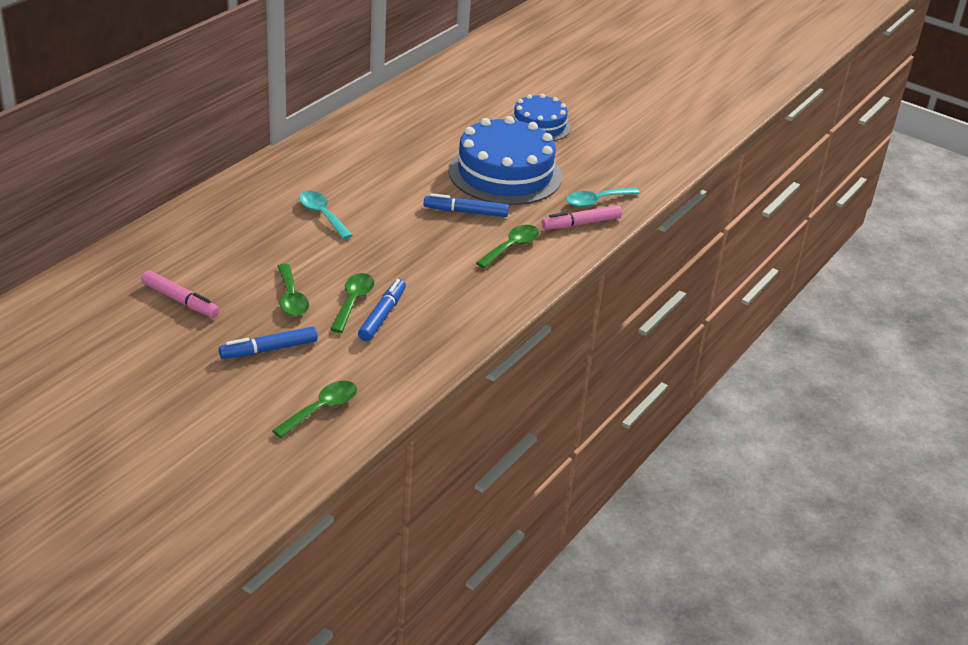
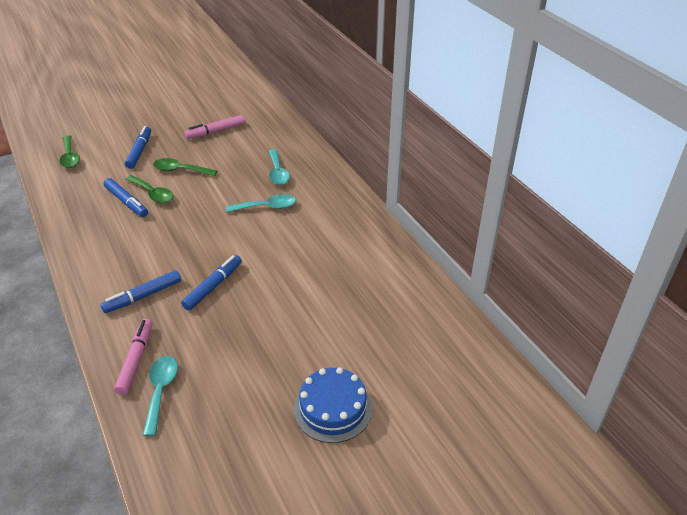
camera: 120 degrees right, 5 degrees up
(250, 224) = (278, 172): none -> turquoise spoon
(505, 174) = (255, 337): blue cake -> none
(512, 247) = (143, 296): green spoon -> blue marker

